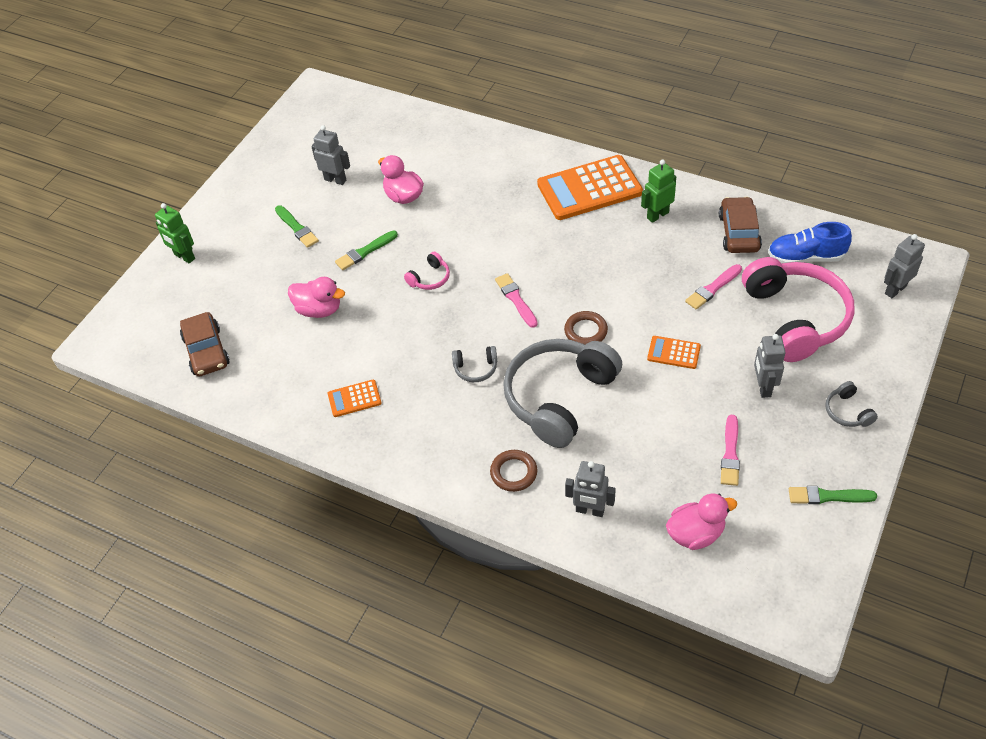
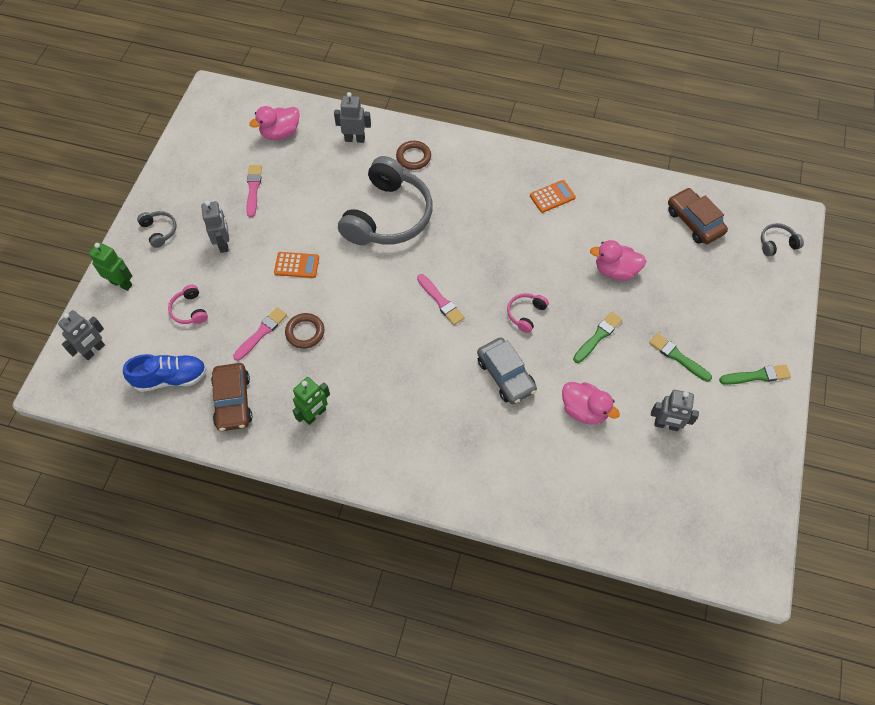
camera: 165 degrees right, 10 degrees up
(184, 257) = (771, 311): green robot -> green robot (121, 283)
(467, 229) = (505, 375): none -> grey car
(475, 368) = (461, 232): grey headphones -> grey headphones (777, 244)
(585, 331) = (373, 277): brown ring -> brown ring (305, 332)
(589, 188) = (388, 443): orange calculator -> none
(795, 318) = (190, 310): pink headphones -> pink headphones, size x0.41
(828, 496) = (185, 167): green brush -> green brush (757, 376)

